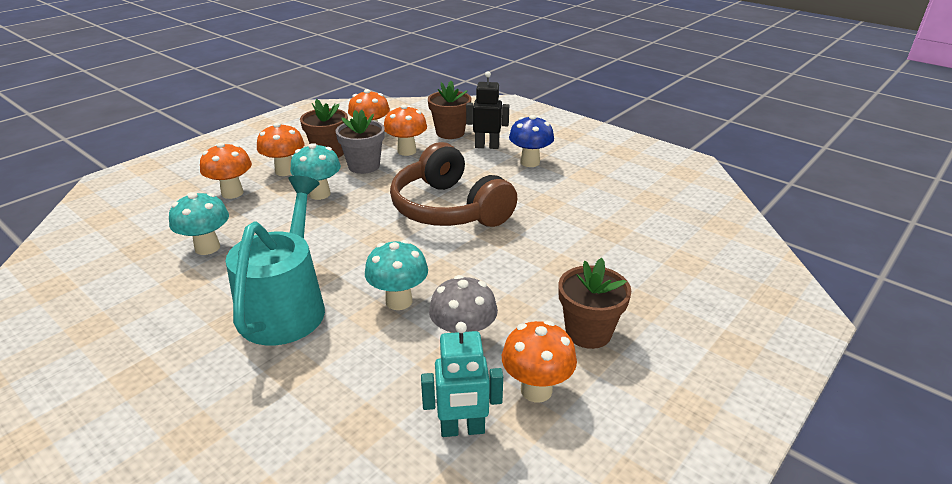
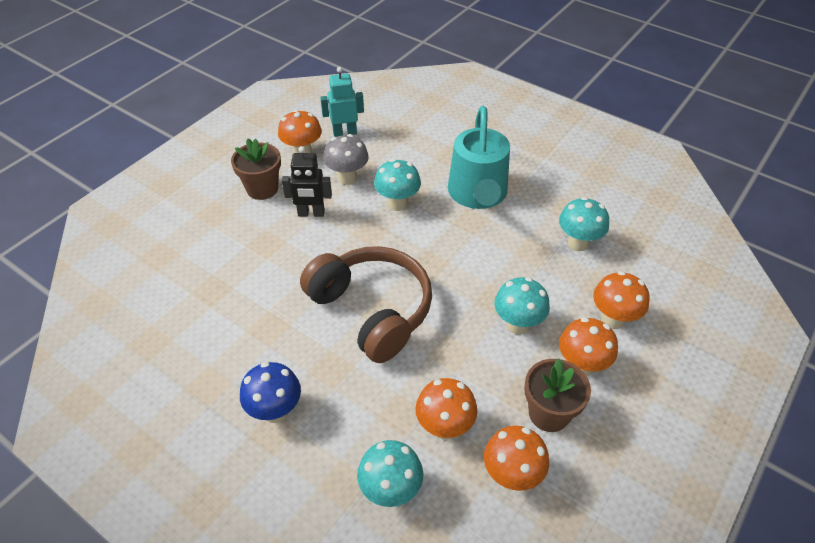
camera: 175 degrees right, 15 degrees up
(364, 166) = (490, 385): grey flower pot -> none
(450, 133) = (391, 491): brown flower pot -> turquoise mushroom
(487, 146) = (333, 451): black robot -> black robot (311, 213)

